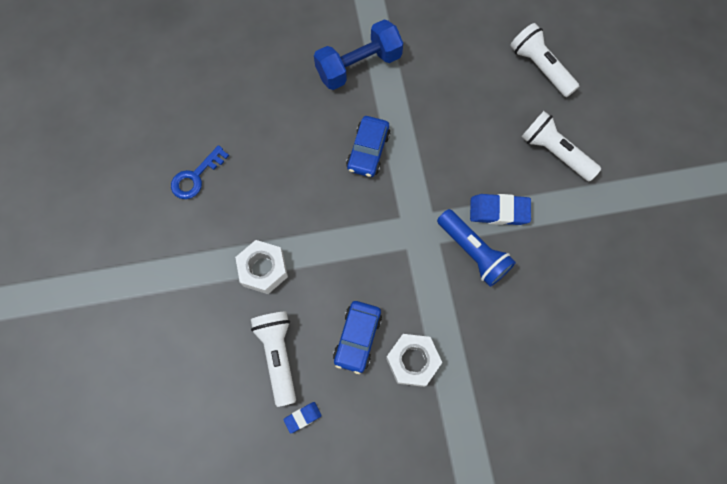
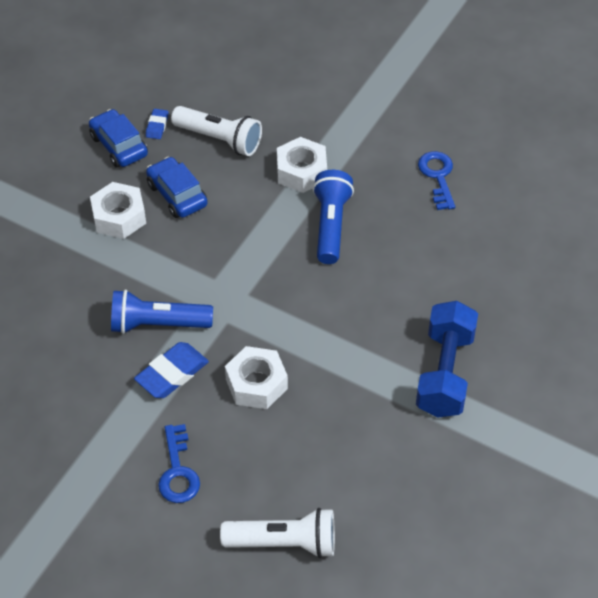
camera: 130 degrees right, 20 degrees down
(298, 211) = (330, 225): none -> blue flashlight
(368, 151) = (339, 315): blue car -> blue car (119, 146)
(460, 158) = (256, 384): none -> white nut
(554, 152) = (178, 471): white flashlight -> blue key

